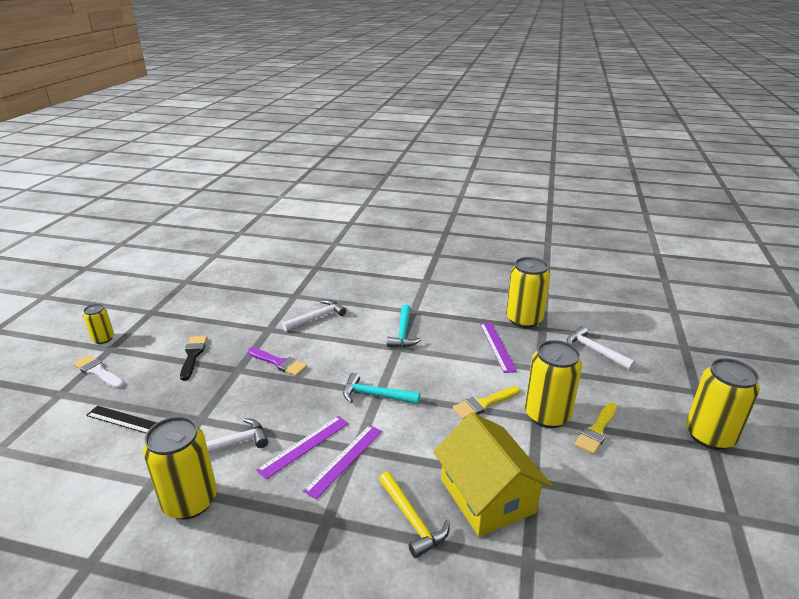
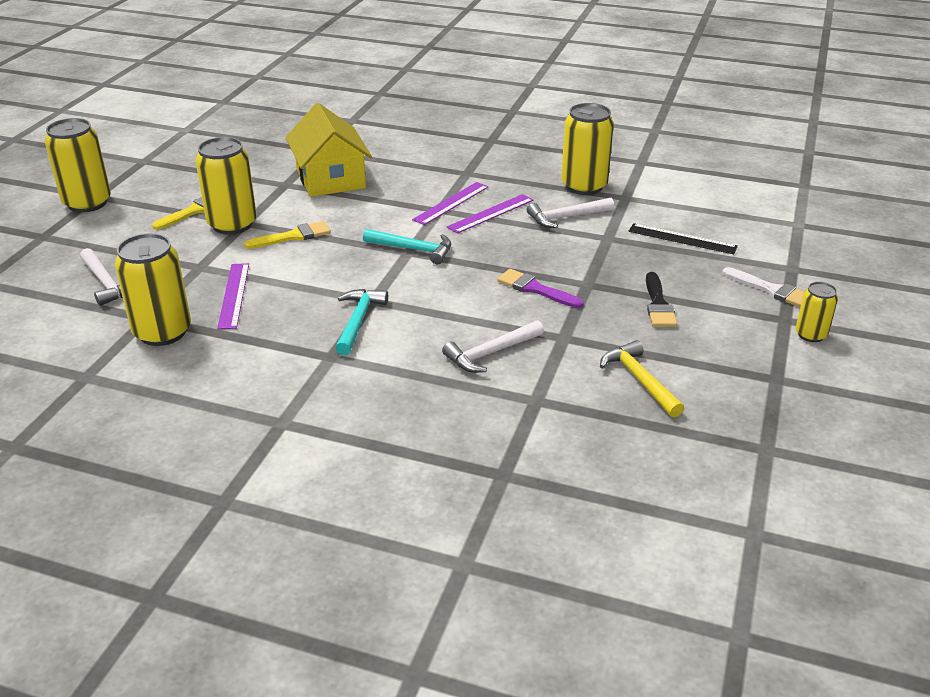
camera: 175 degrees left, 5 degrees up
(412, 520) = (398, 170): yellow hammer -> yellow hammer (640, 380)

